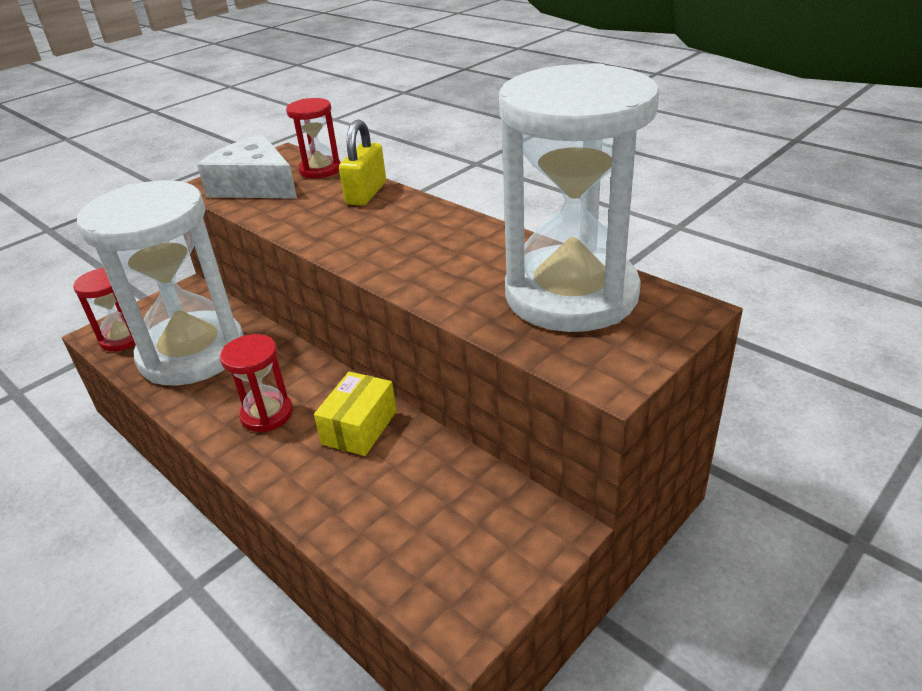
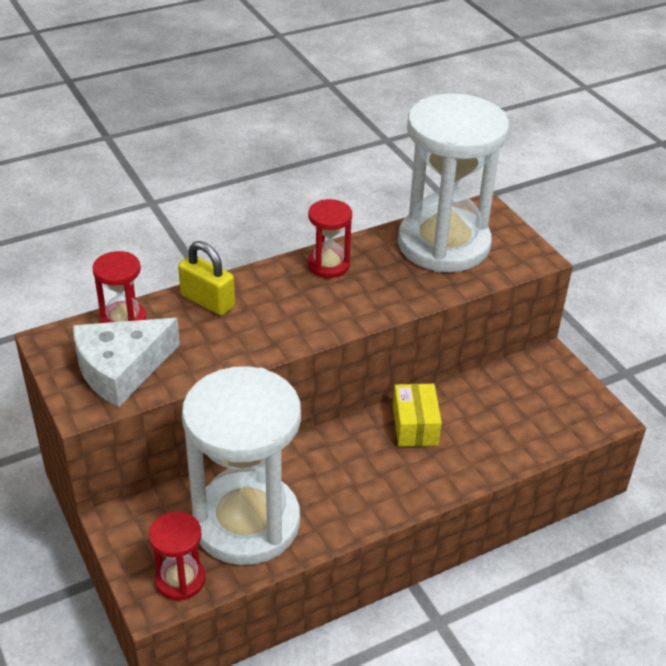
camera: 75 degrees left, 5 degrees up
(267, 414) = (371, 478): red hourglass -> red hourglass (328, 265)
(359, 427) = (415, 426): yellow box -> yellow box turned 45 degrees clockwise

